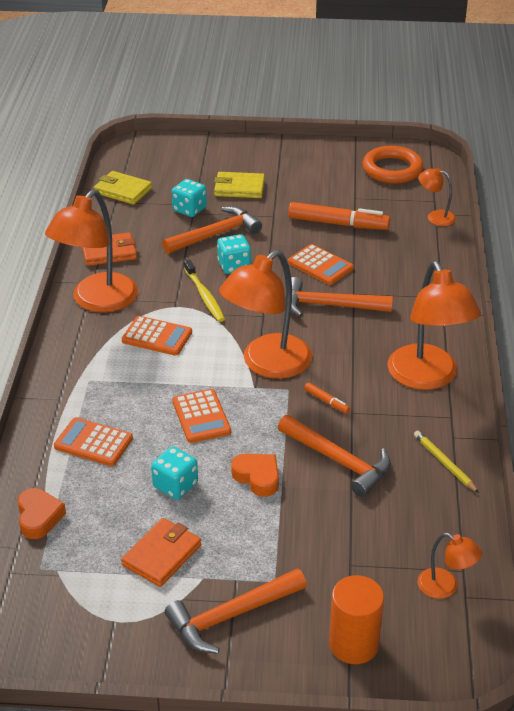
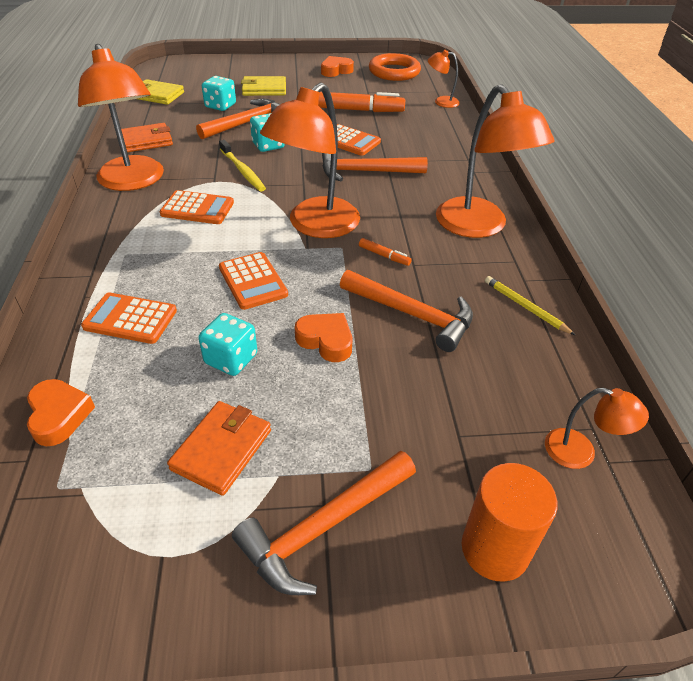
camera: 10 degrees left, 5 degrees up
(97, 301) = (133, 181): orange lamp -> orange lamp turned 45 degrees counterclockwise
(324, 164) = (336, 71): none -> orange heart

